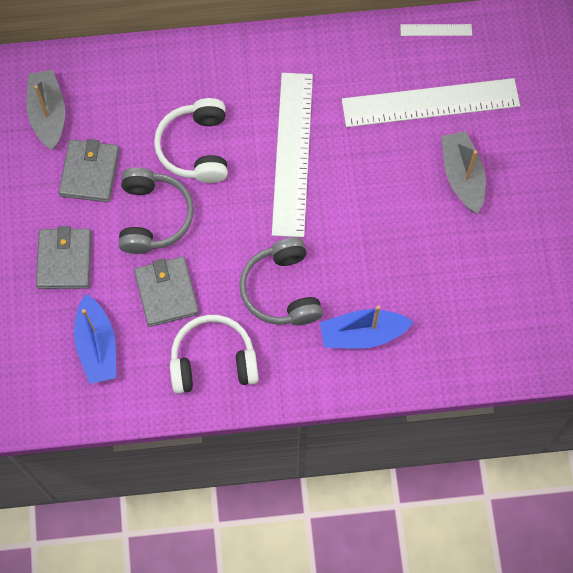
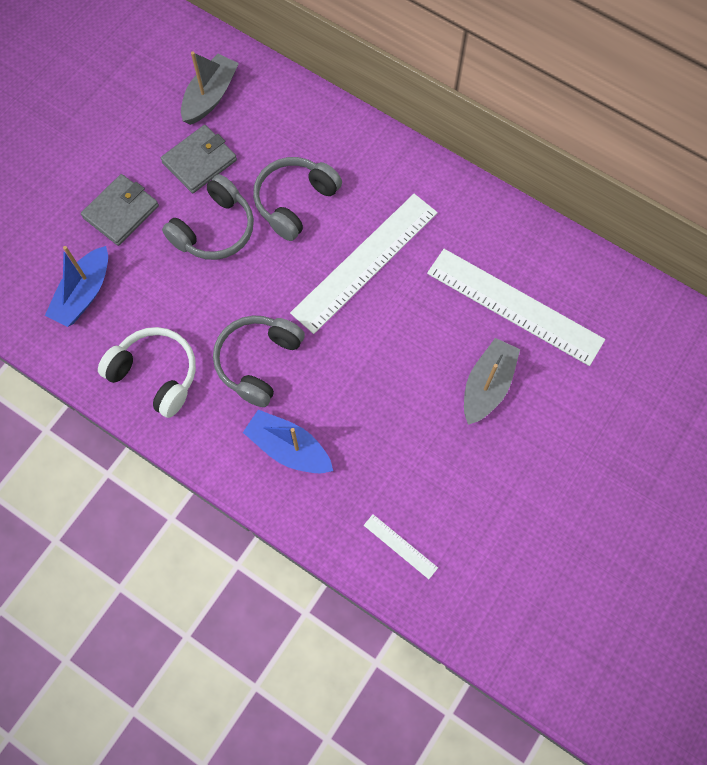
camera: 40 degrees right, 0 degrees up
(166, 293) = (170, 294): grey wallet -> none
(196, 148) = (295, 202): white headphones -> grey headphones
(436, 30) = (572, 251): white ruler -> white ruler (400, 546)

